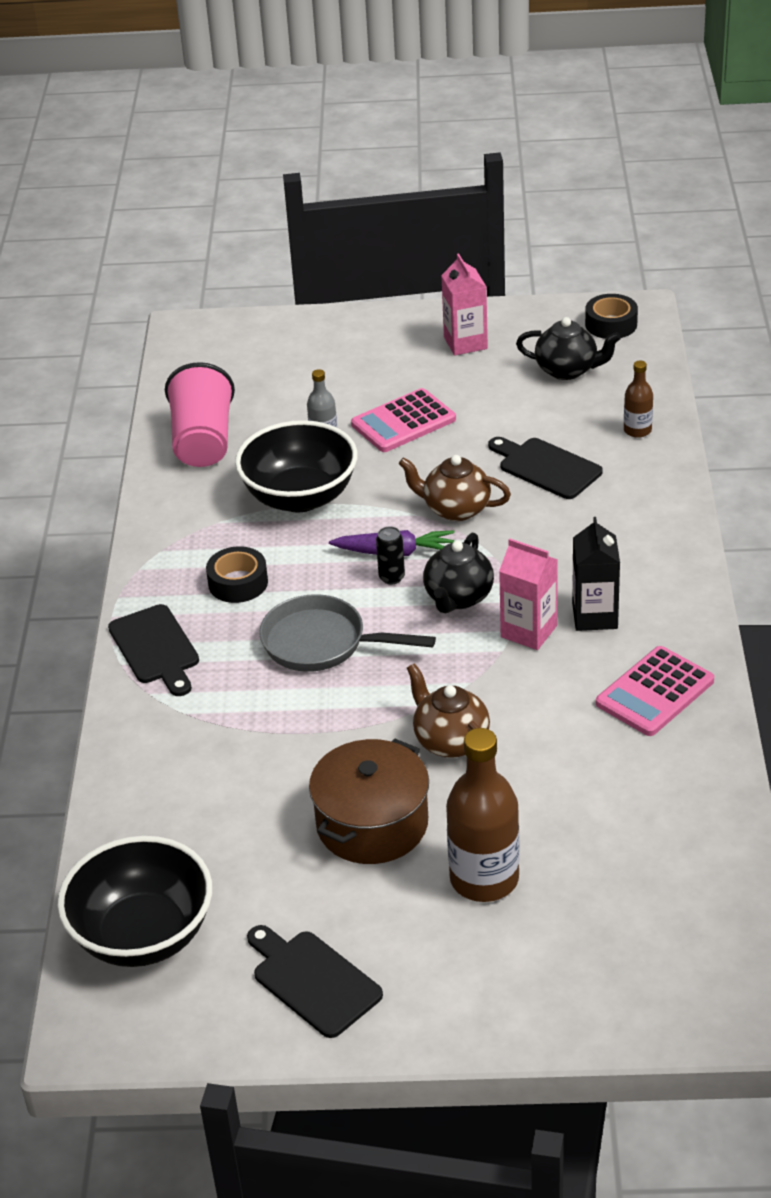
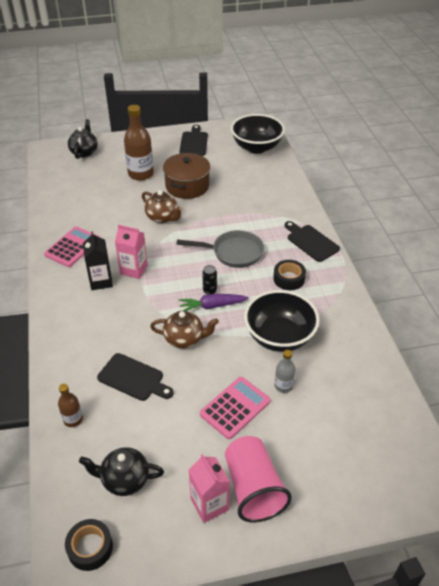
camera: 165 degrees right, 5 degrees up
(203, 441) = (360, 373): pink cup -> pink cup (253, 488)
(312, 980) = (194, 142): black cutting board -> black cutting board turned 120 degrees counterclockwise
(458, 598) = (172, 283): black teapot -> black teapot (84, 152)

